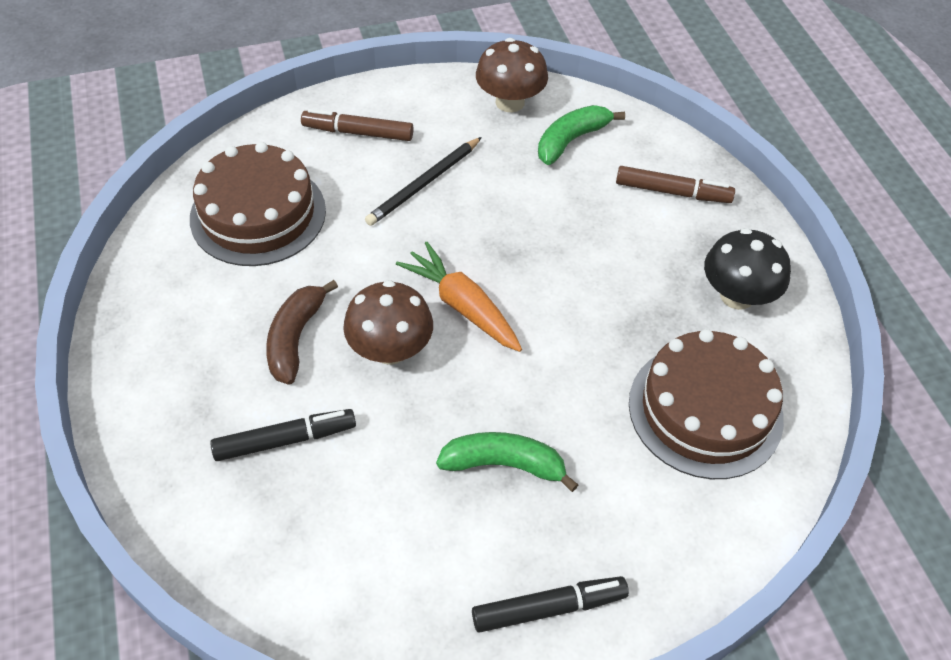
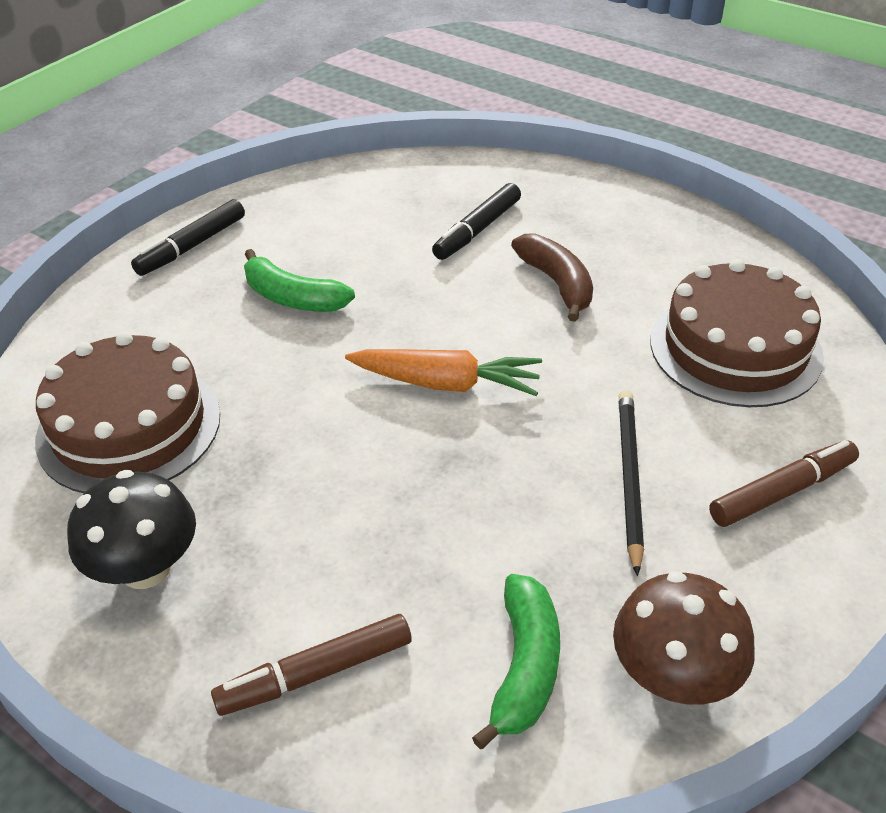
camera: 145 degrees right, 10 degrees down
(390, 349) = (470, 317): brown mushroom -> none
(504, 465) = (293, 298): green banana -> green banana turned 60 degrees clockwise

